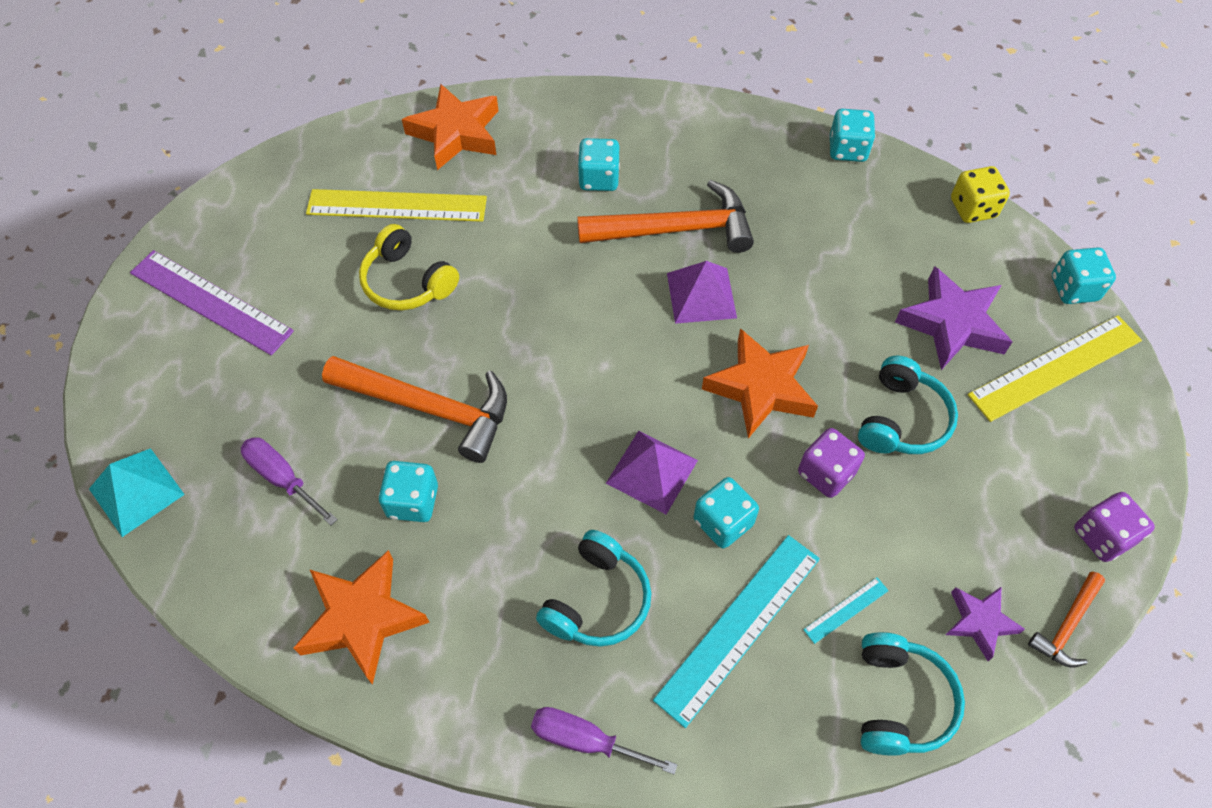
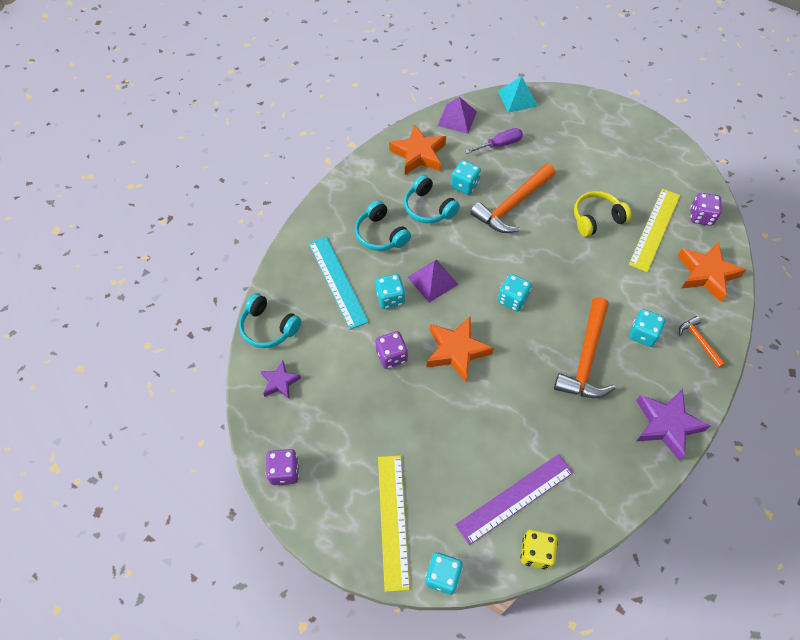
camera: 115 degrees right, 0 degrees up
(210, 302) = (614, 140): purple ruler -> purple ruler (515, 498)
(346, 158) = (701, 217): none -> purple dice
(585, 740) = (325, 209): purple screwdriver -> none
(701, 295) = (531, 350): purple pyramid -> purple pyramid (457, 118)
(846, 610) = (319, 328): turquoise ruler -> none
(847, 149) = (620, 497): turquoise dice -> turquoise dice (512, 299)
(902, 419) = (403, 411): turquoise headphones -> turquoise headphones (428, 208)
(952, 324) = (451, 478): purple star -> purple star (666, 425)
(1067, 626) = (254, 421): orange hammer -> orange hammer (699, 341)

